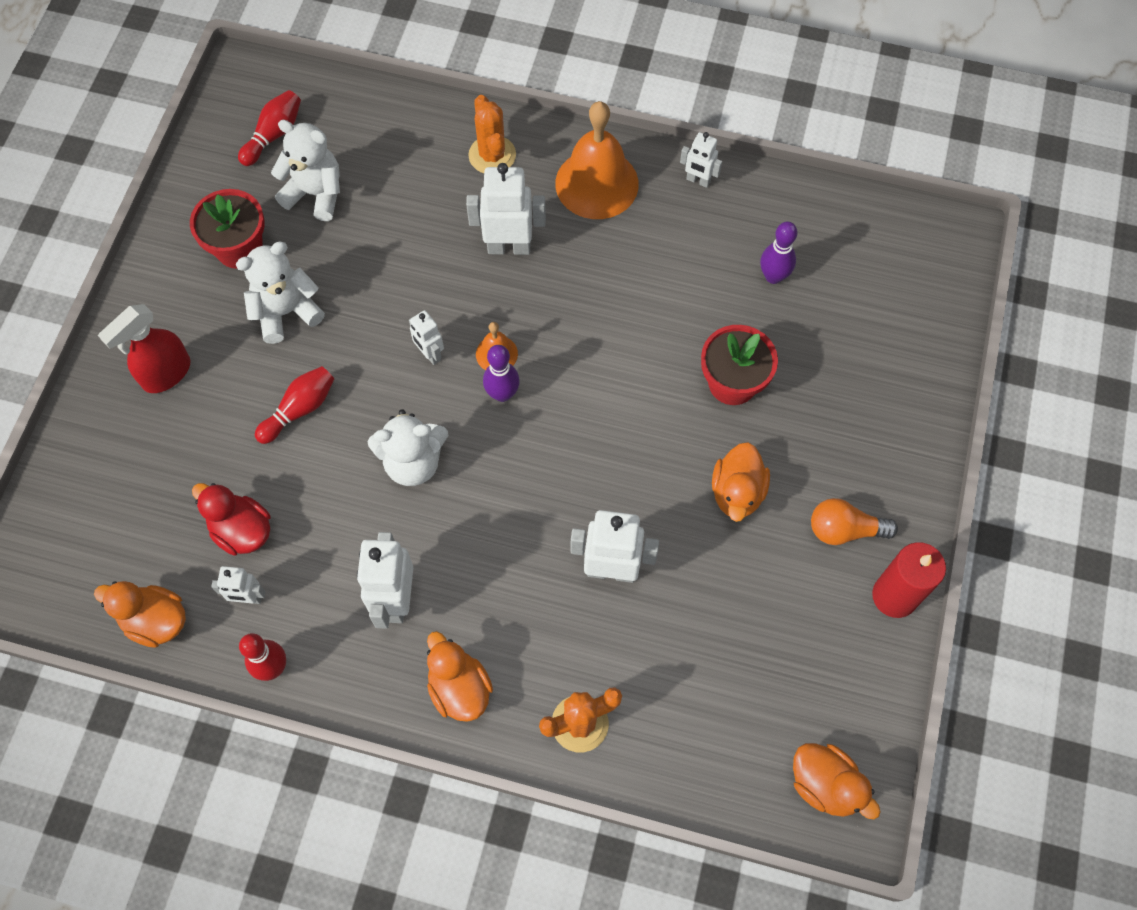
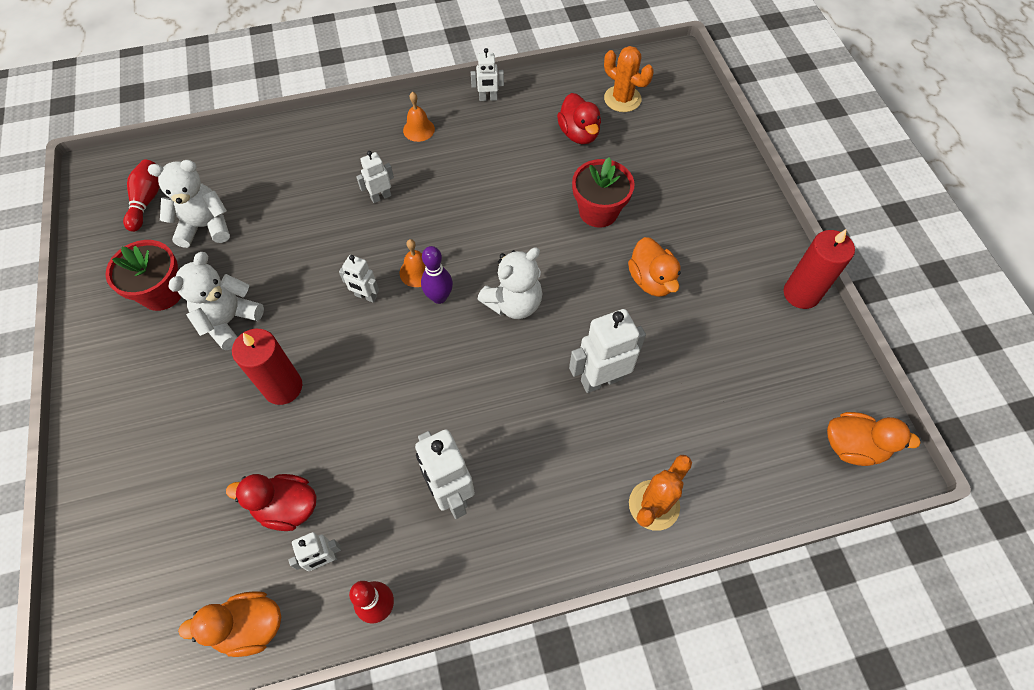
camera: 30 degrees left, 5 degrees down
(166, 374) = (149, 417): red spray bottle -> none
(300, 409) = (283, 387): red bowling pin -> red candle
(413, 462) = (400, 380): white teddy bear -> white teddy bear (514, 303)
(459, 688) = (545, 532): orange duck -> none
(492, 155) = (330, 143): orange cactus -> orange cactus (622, 99)
(509, 247) = (381, 197): white robot -> white robot, size x0.56
(596, 183) = (418, 129): orange bell -> orange bell, size x0.48
(773, 276) = (579, 134): purple bowling pin -> red duck
(844, 530) = (738, 268): orange light bulb -> none

